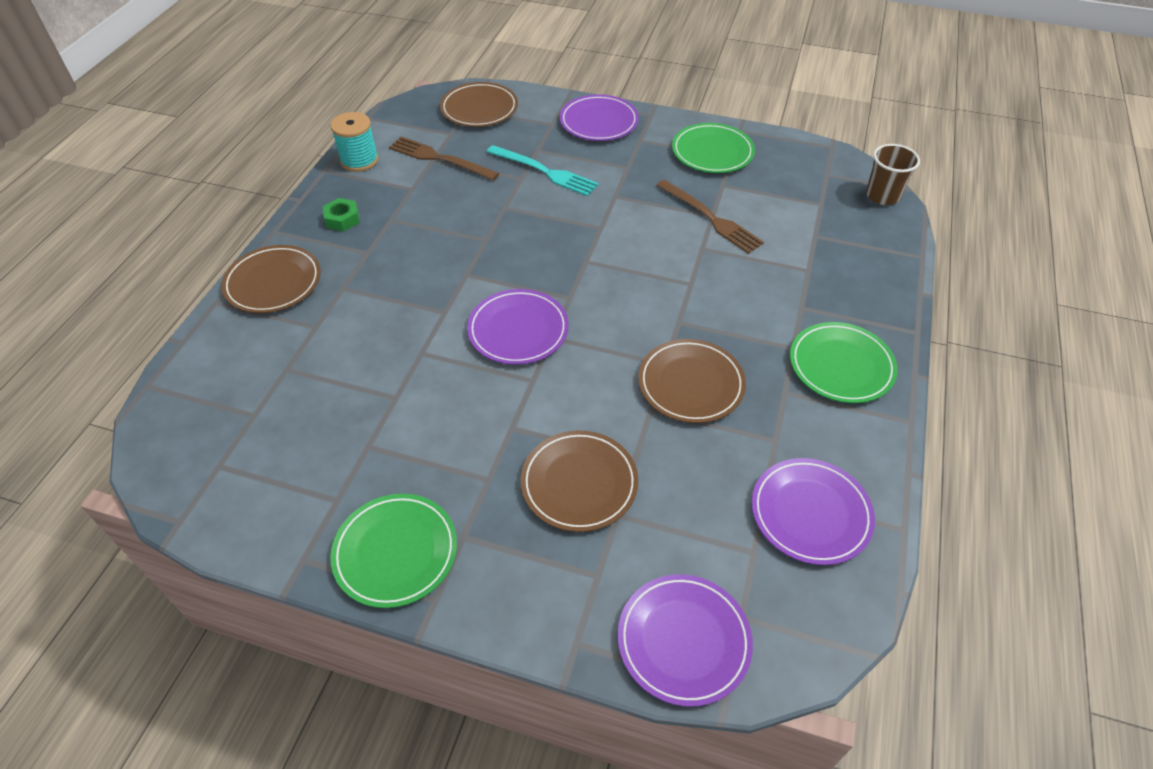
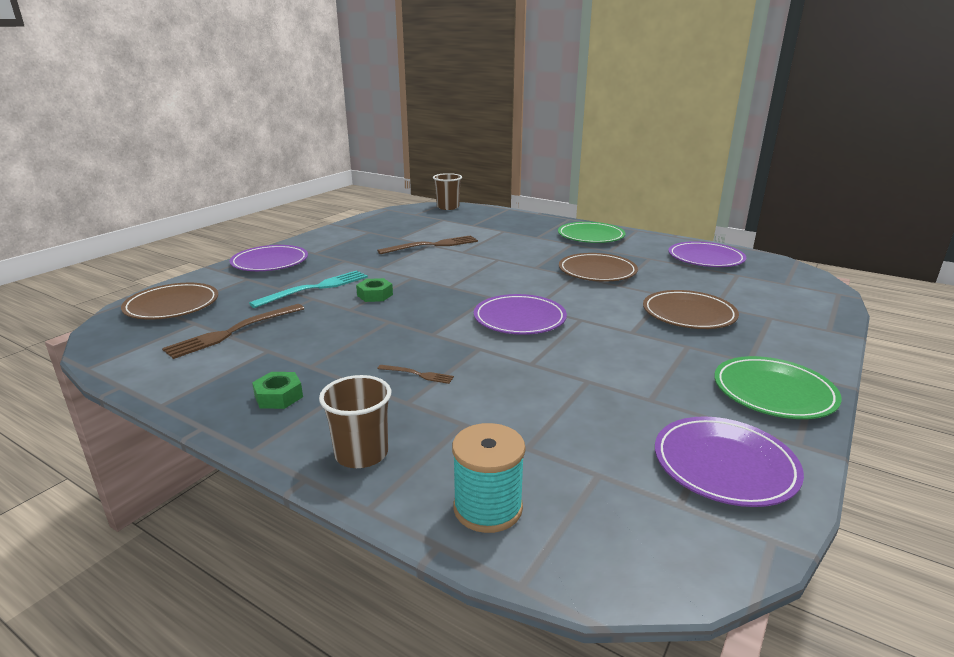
camera: 75 degrees left, 25 degrees down
(273, 282) = (361, 454): brown plate -> brown cup
(359, 160) = (171, 379): turquoise spool -> turquoise spool (488, 508)
(387, 283) = (417, 374): none -> brown fork
(543, 214) = (375, 295): none -> green nut
(683, 640) = (810, 299): purple plate -> purple plate (724, 465)
(712, 152) = (357, 235): green plate -> none

